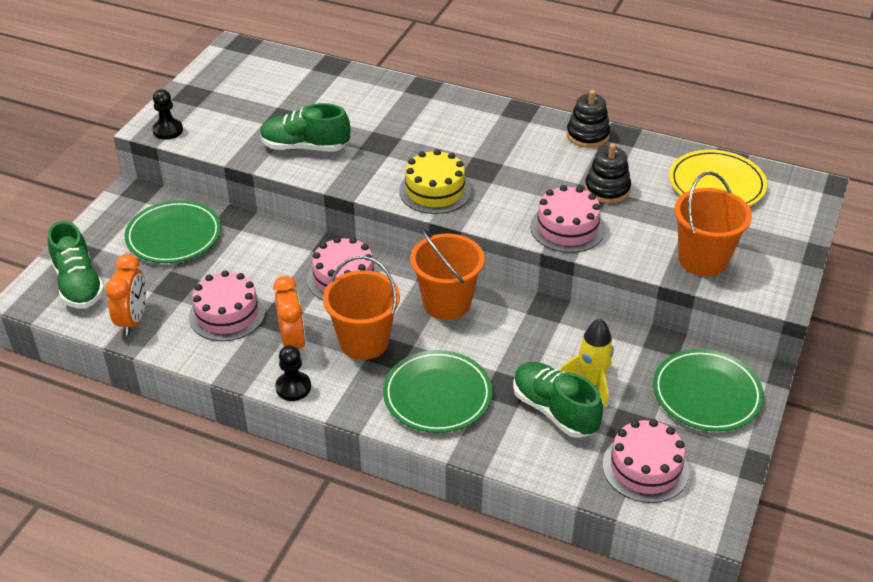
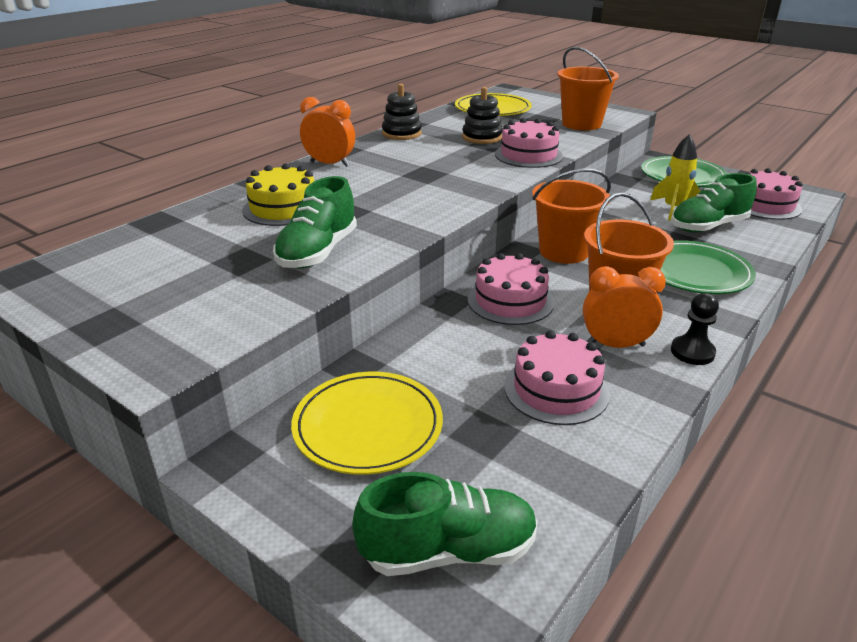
camera: 75 degrees left, 10 degrees down
(133, 320) = (554, 483): orange clock -> orange clock (330, 164)
(168, 130) = (181, 353): black pawn -> none
(174, 236) = (368, 426): green plate -> yellow plate
(435, 191) = (448, 196): yellow cake -> yellow cake (283, 208)

